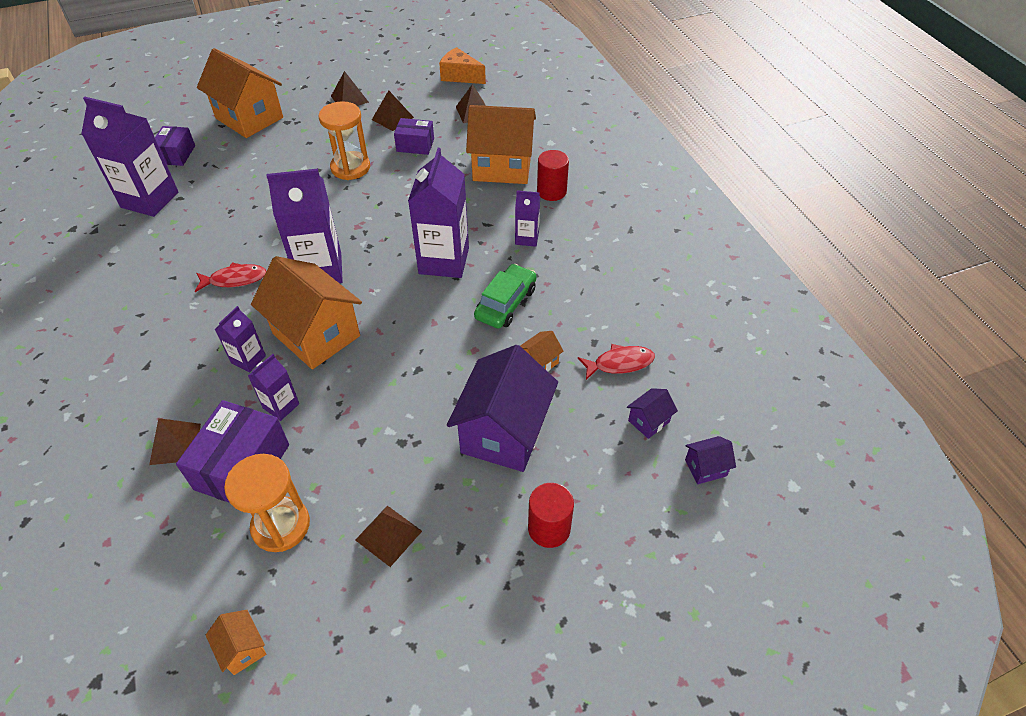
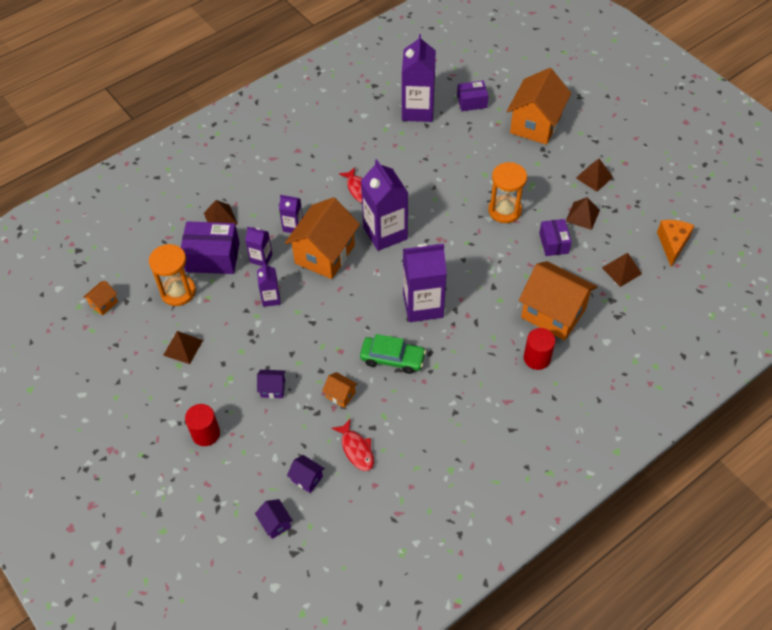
camera: 75 degrees right, 5 degrees up
(502, 167) = (553, 313): orange house -> orange house turned 45 degrees counterclockwise
(504, 433) = (273, 389): purple house -> purple house, size x0.43
(527, 238) = (470, 354): purple carton -> purple carton (271, 298)

